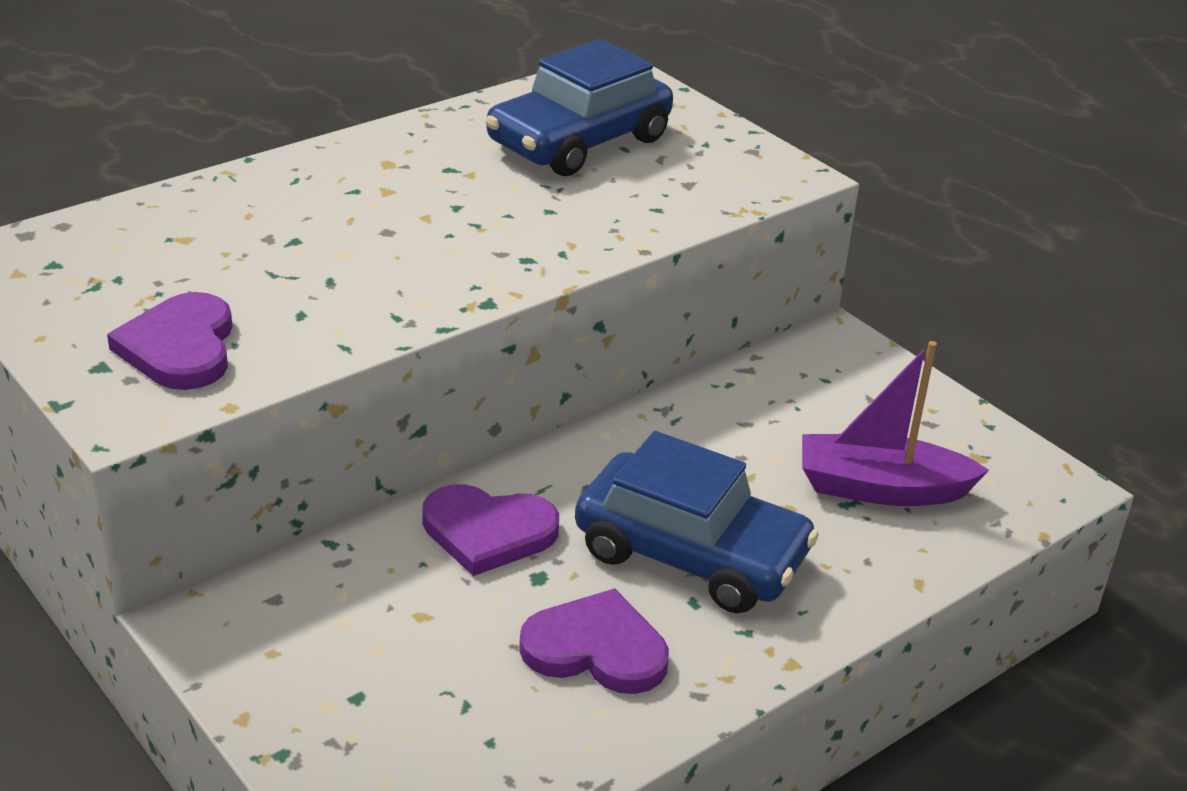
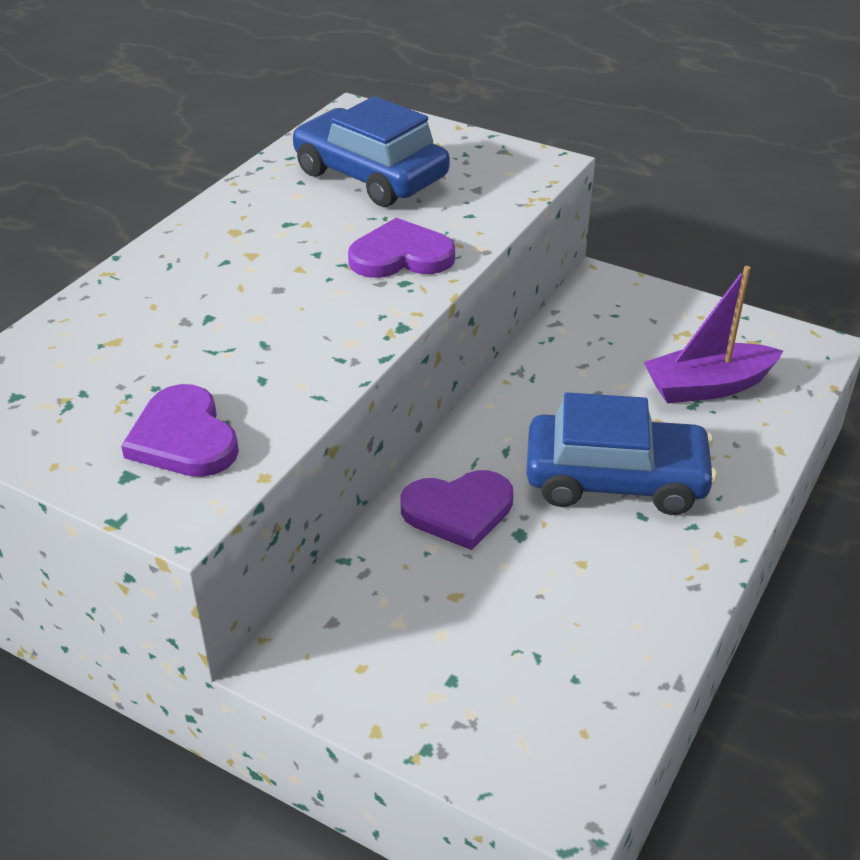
camera: 20 degrees left, 5 degrees up
(579, 141) = (370, 175): blue car -> blue car turned 105 degrees clockwise
(596, 649) = (600, 577): purple heart -> purple heart (401, 256)

